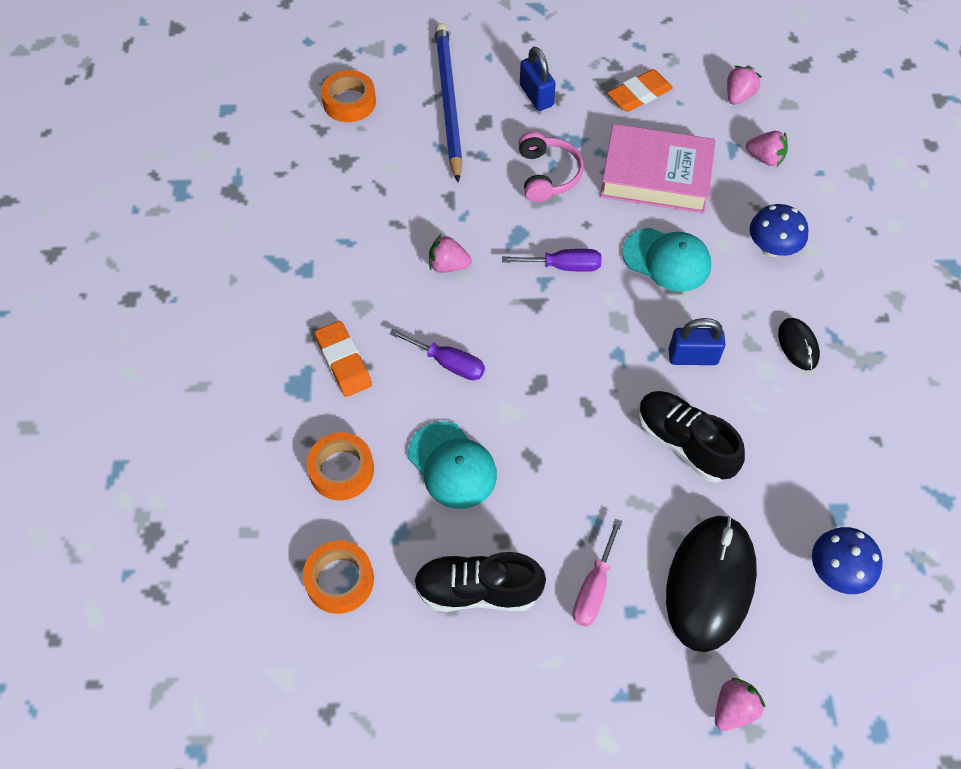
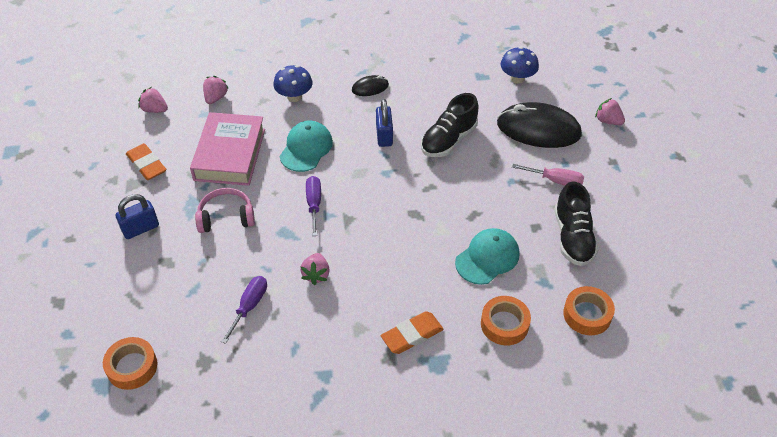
camera: 95 degrees left, 10 degrees down
(448, 102) = (140, 289): blue pencil -> none
(448, 363) = (405, 267): purple screwdriver -> purple screwdriver (249, 306)

